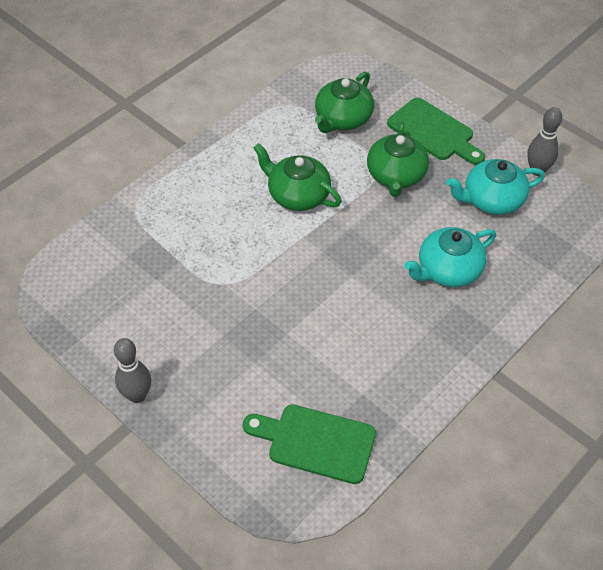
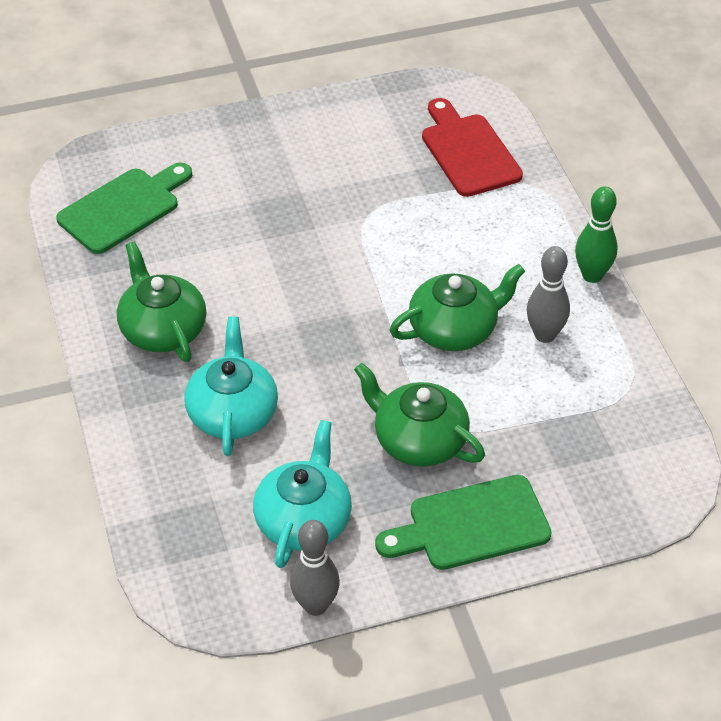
camera: 120 degrees right, 5 degrees down
(118, 256) = (468, 152): none -> red cutting board
(137, 395) = (281, 112): grey bowling pin -> grey bowling pin (545, 335)
(204, 150) = (592, 275): none -> green bowling pin
(342, 119) = (563, 435): green teapot -> green teapot (163, 329)

